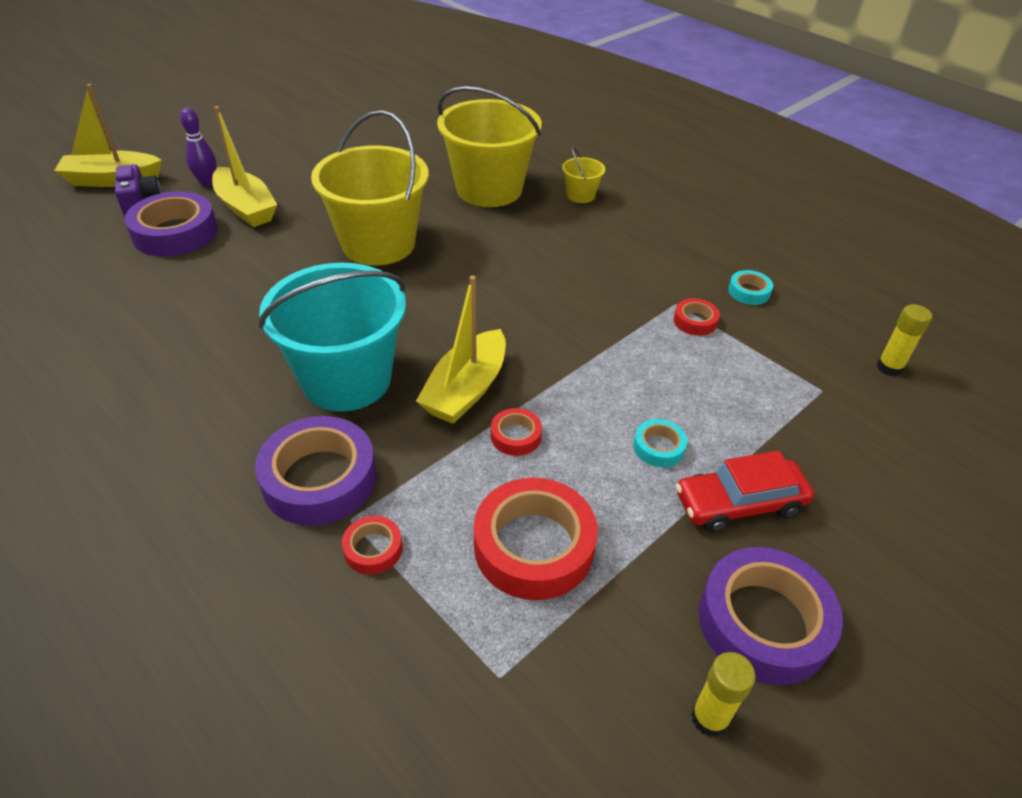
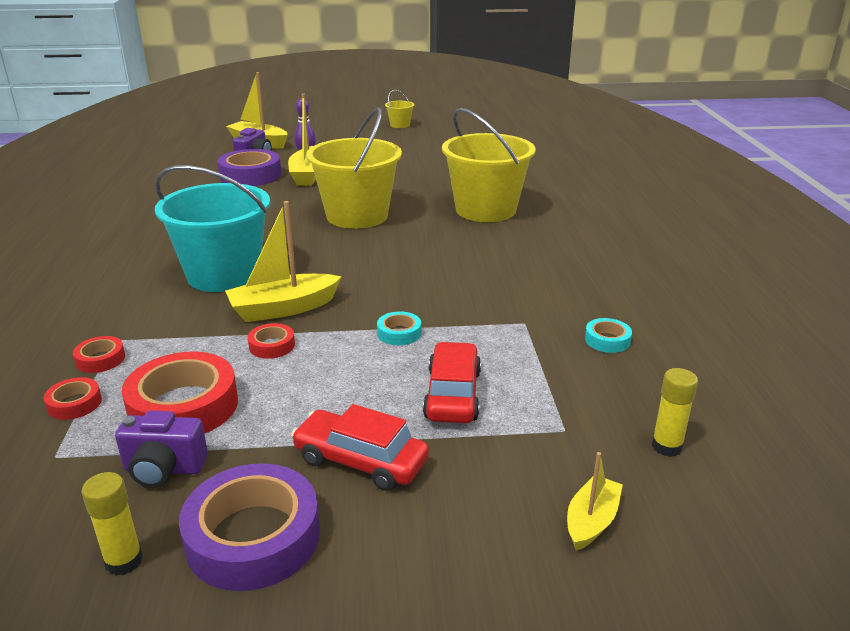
camera: 40 degrees right, 15 degrees down
(319, 479) = (131, 314): purple tape -> none
(580, 195) = (555, 234): yellow bucket -> yellow bucket (400, 125)
(613, 617) = (164, 469): none -> purple camera
(658, 447) = (358, 398): turquoise tape -> turquoise tape (399, 333)
(695, 321) = (521, 339): red tape -> red tape (74, 403)
(718, 402) = (453, 394): none -> red car
(924, 455) = (591, 521): none -> yellow boat

